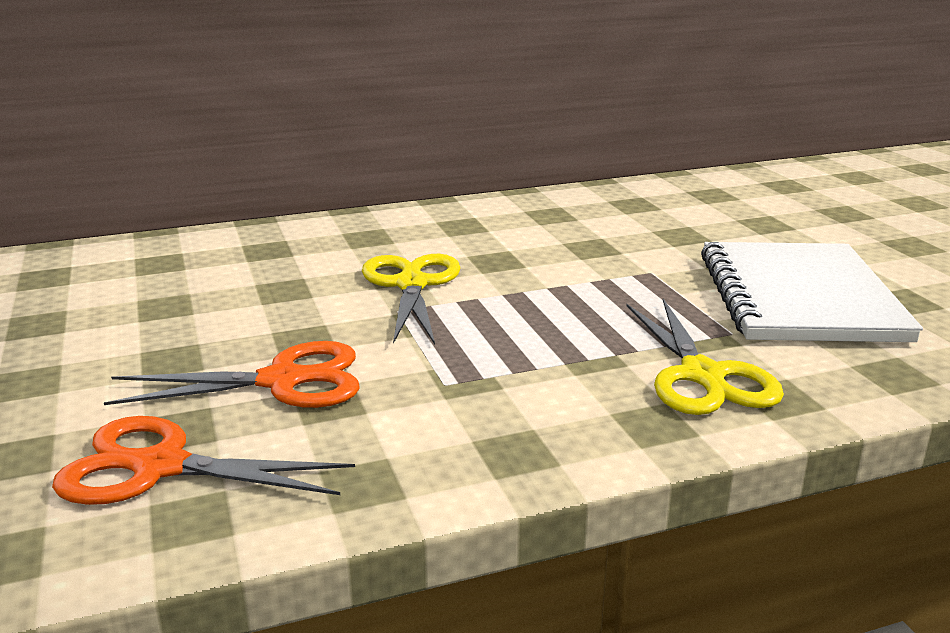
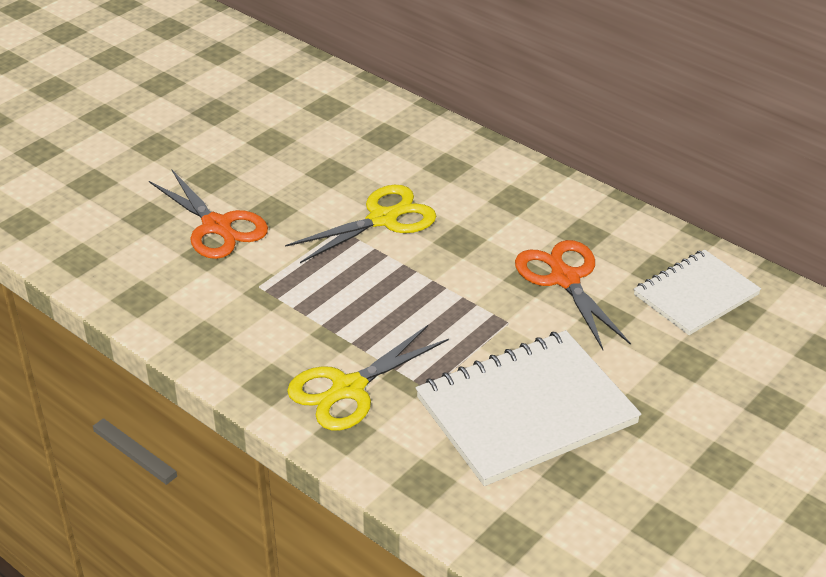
camera: 60 degrees right, 15 degrees up
(160, 467) = (111, 229): orange scissors -> orange scissors (565, 279)
(679, 201) = (695, 295): none -> white notebook

